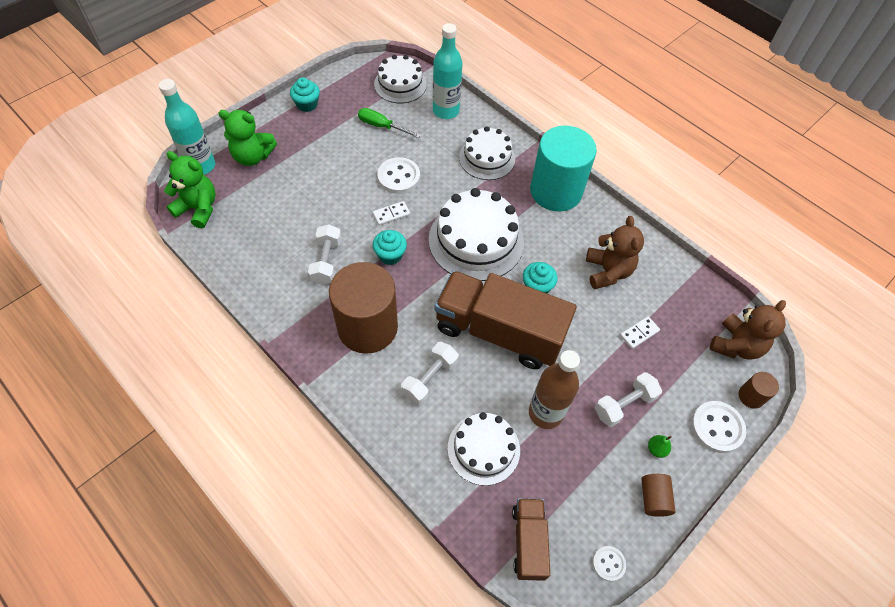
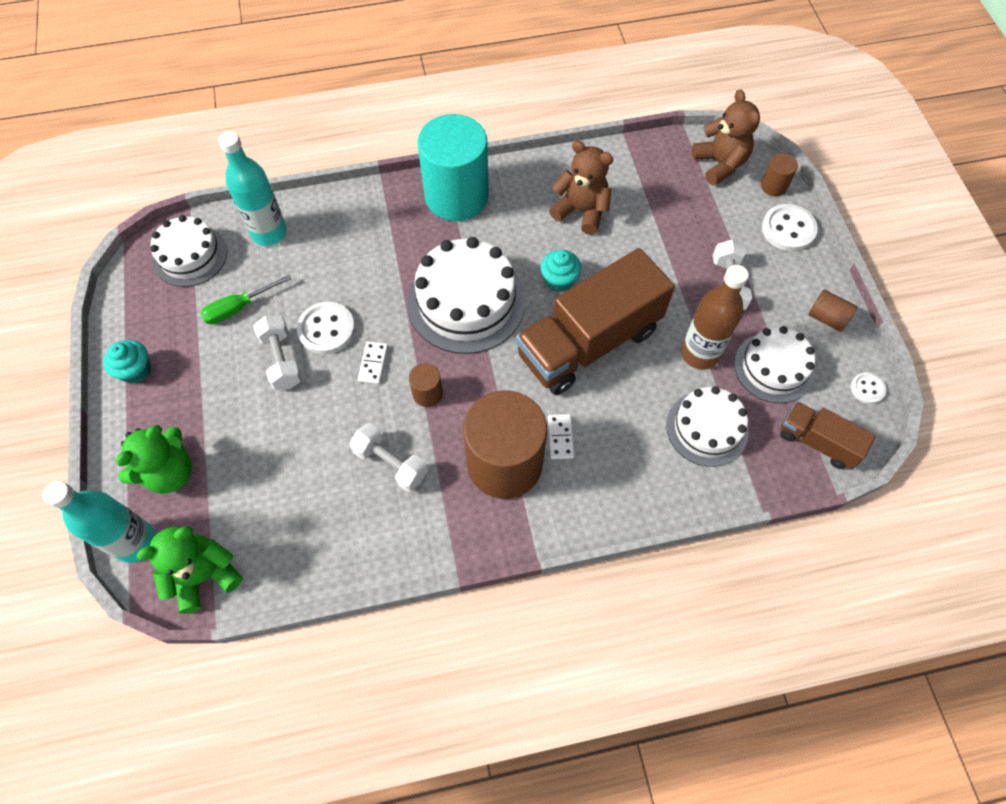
camera: 55 degrees left, 5 degrees up
(390, 255) = (427, 393): turquoise cupcake -> brown cylinder
(430, 379) = (603, 435): white dumbbell -> white dumbbell (282, 360)
(487, 158) = (367, 231): white cake -> white cake (773, 367)
(639, 333) = (663, 228): white domino -> white domino (560, 437)
(656, 449) = (783, 287): green pear -> none

